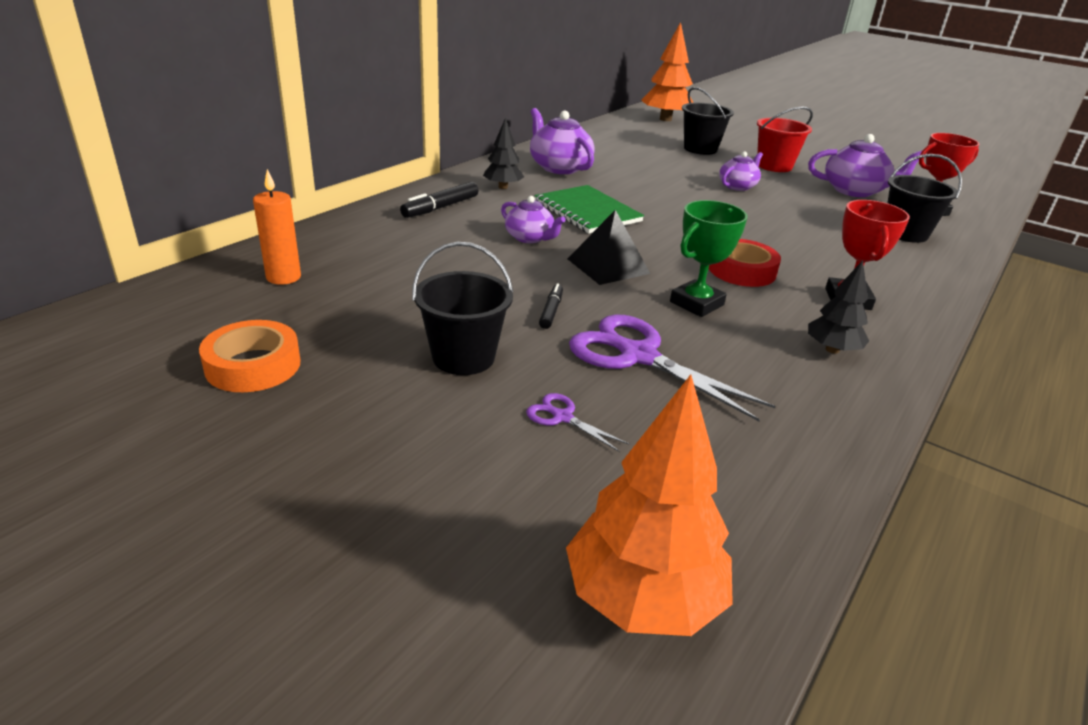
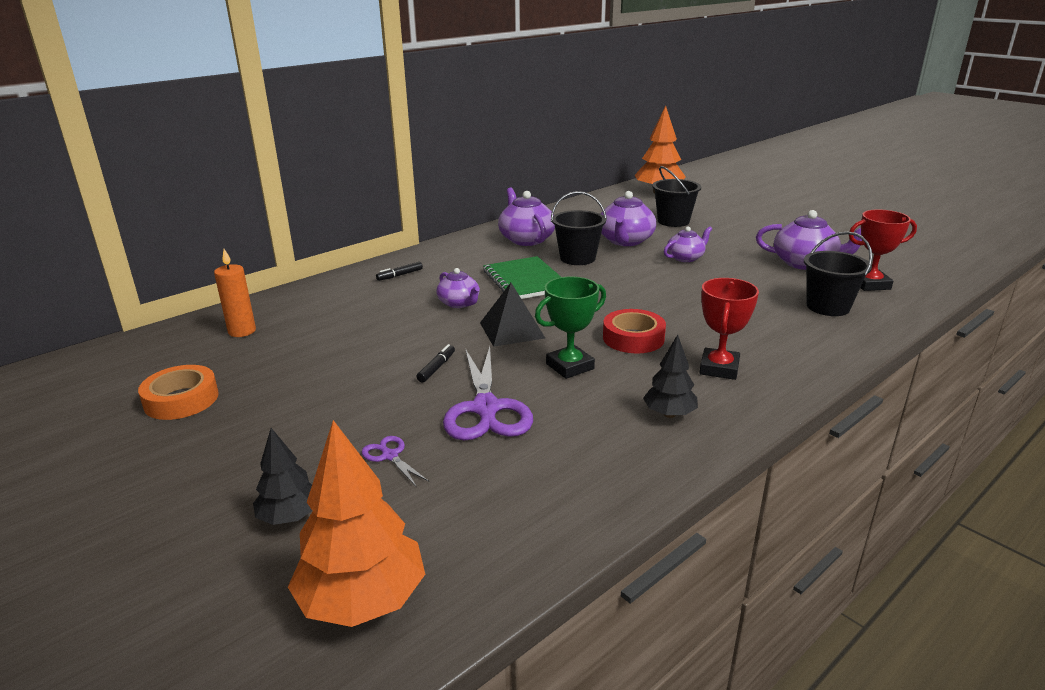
camera: 15 degrees right, 5 degrees down
(440, 207) = (400, 275): black marker -> black marker, size x0.62
(463, 357) = (341, 402): black bucket -> black bucket (577, 258)
(503, 187) = (464, 257): black tree -> black tree (290, 517)
(637, 355) = (486, 409): purple scissors -> purple scissors turned 150 degrees counterclockwise
(665, 169) = (625, 241): none -> purple teapot
(774, 166) = (737, 238): red bucket -> none

